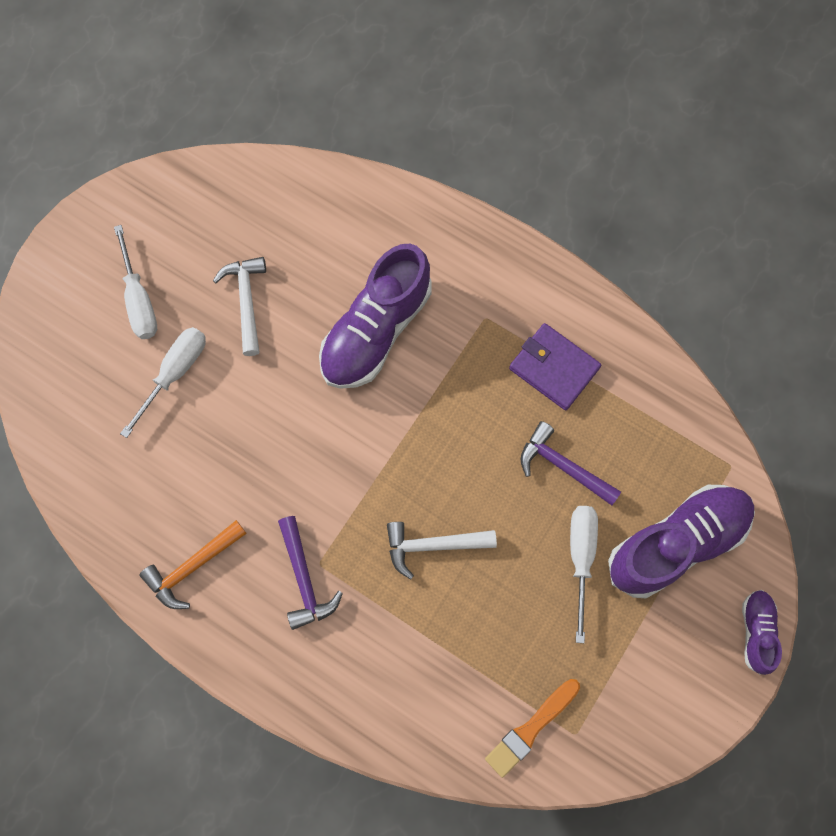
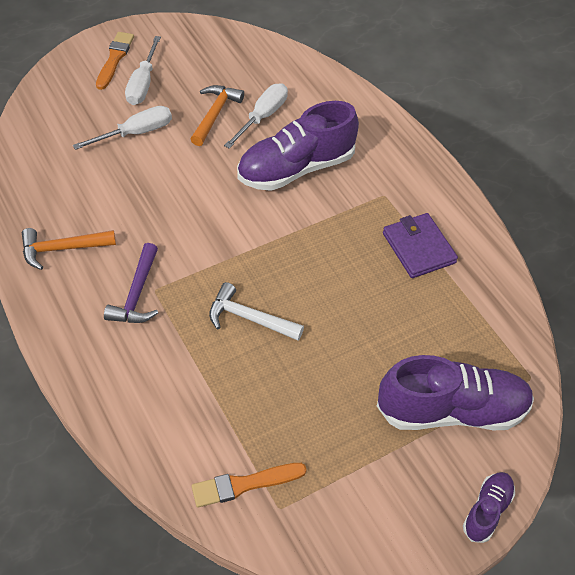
camera: 25 degrees right, 20 degrees down
(83, 279) = (114, 59): none -> orange brush
(246, 301) = (215, 114): white hammer -> orange hammer
(563, 466) = (387, 314): purple hammer -> none
(580, 557) = (363, 382): white screwdriver -> white screwdriver (262, 117)

